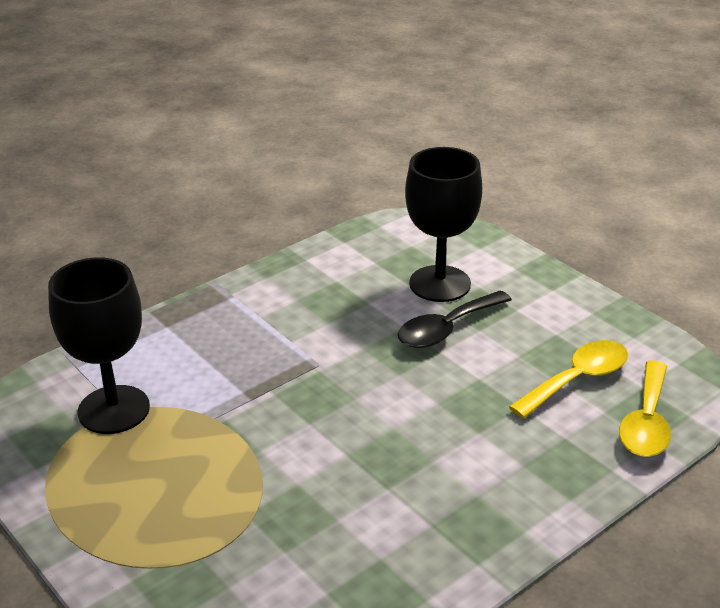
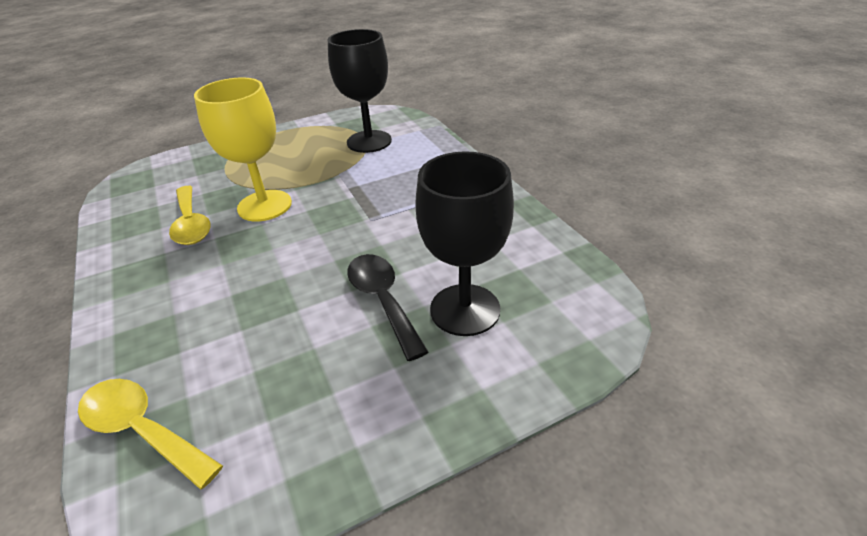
camera: 105 degrees right, 5 degrees up
(307, 465) = (264, 206): none -> yellow goblet
(577, 379) = (246, 387): yellow spoon -> yellow spoon (191, 224)

